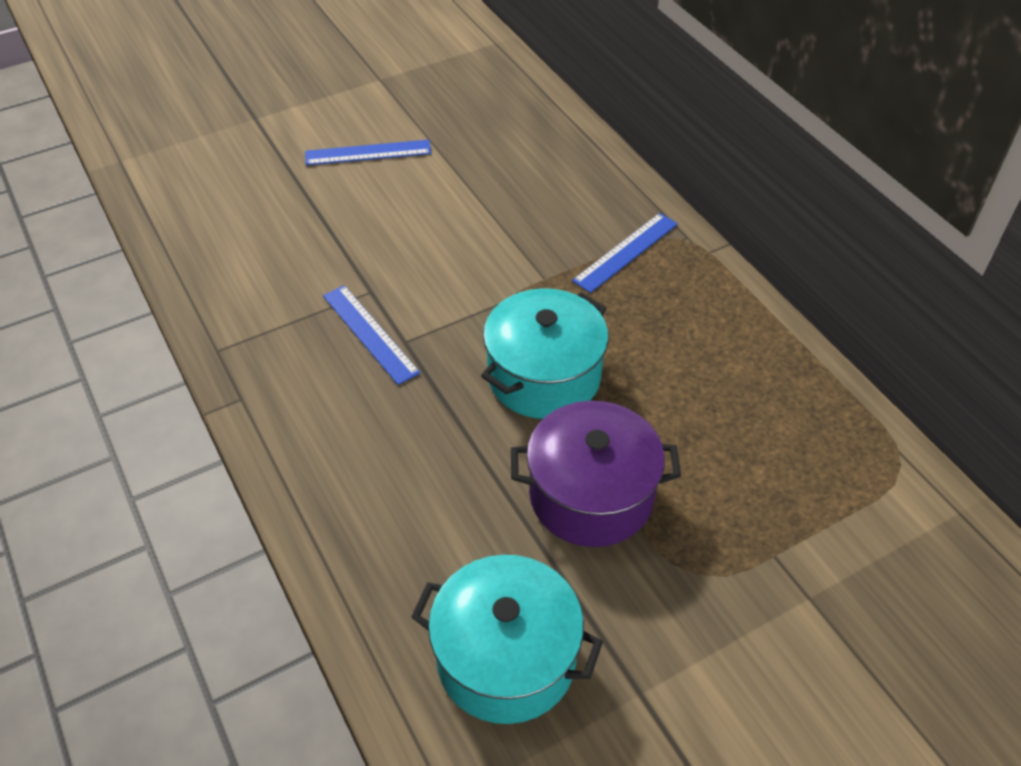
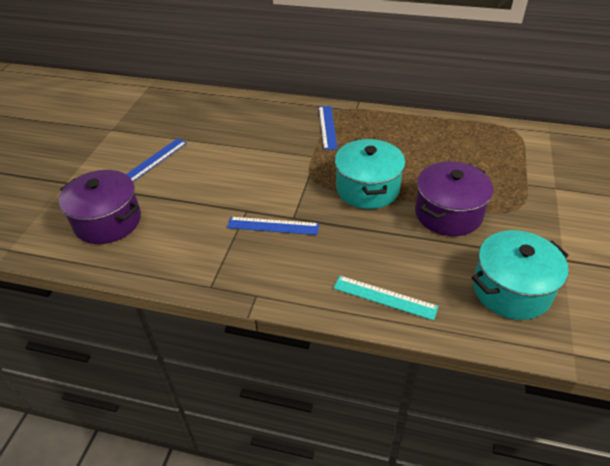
camera: 45 degrees left, 5 degrees down
(231, 195) = (108, 221): none -> purple pot
(354, 523) = (384, 297): none -> turquoise ruler

